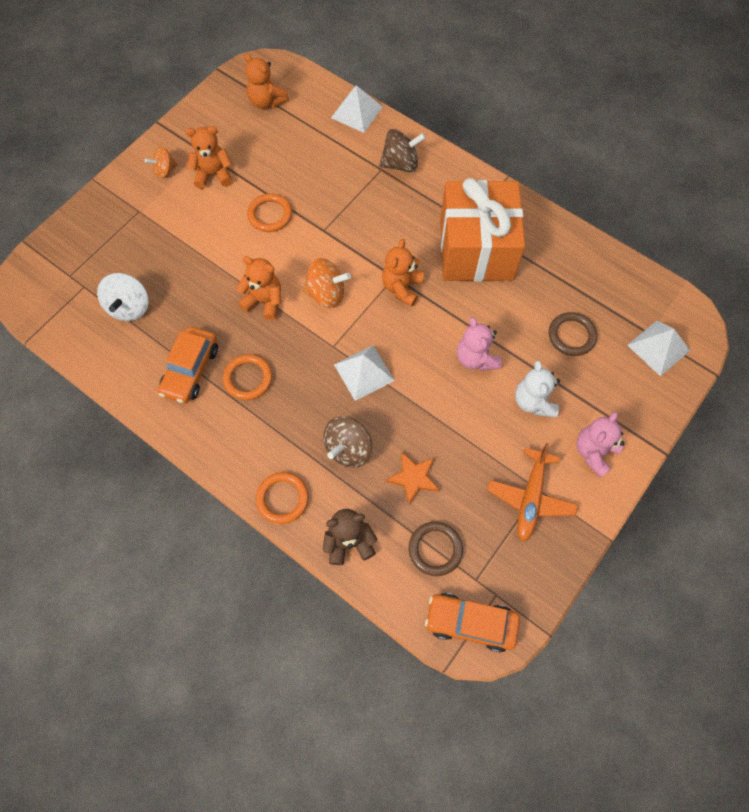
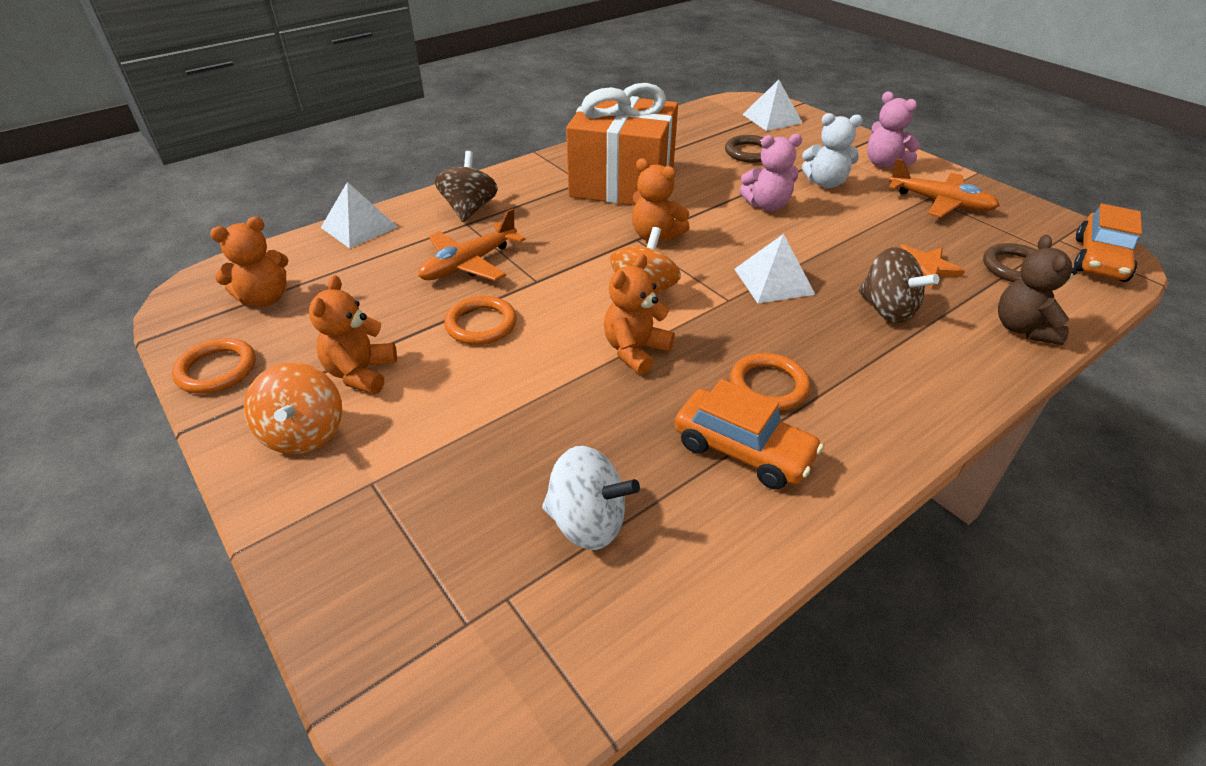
camera: 75 degrees left, 25 degrees down
(165, 170) = (304, 433): orange spinning top -> orange spinning top, size x1.56
(282, 499) = (970, 378): orange ring -> orange ring (217, 370)
(331, 187) = (469, 264): none -> orange plane

